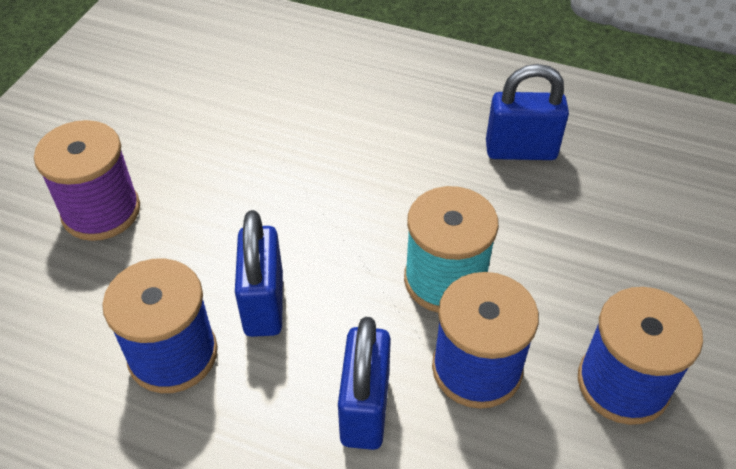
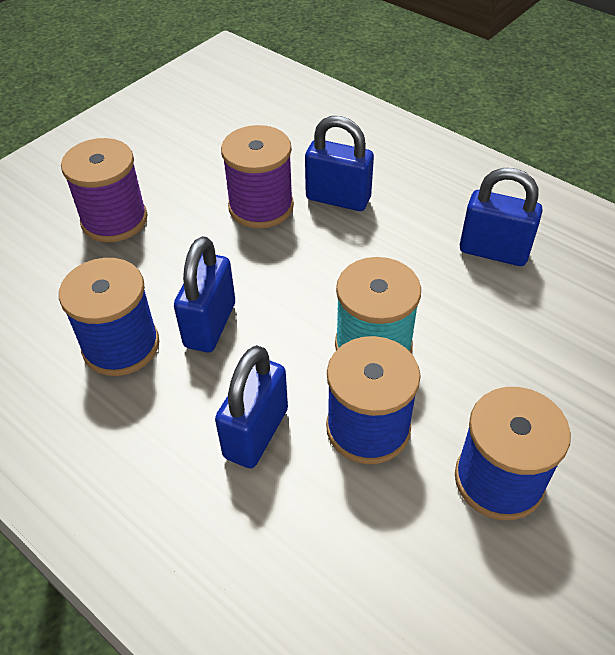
camera: 20 degrees right, 0 degrees up
(263, 158) = (261, 207): none -> purple spool
(342, 130) = (338, 199): none -> blue padlock

